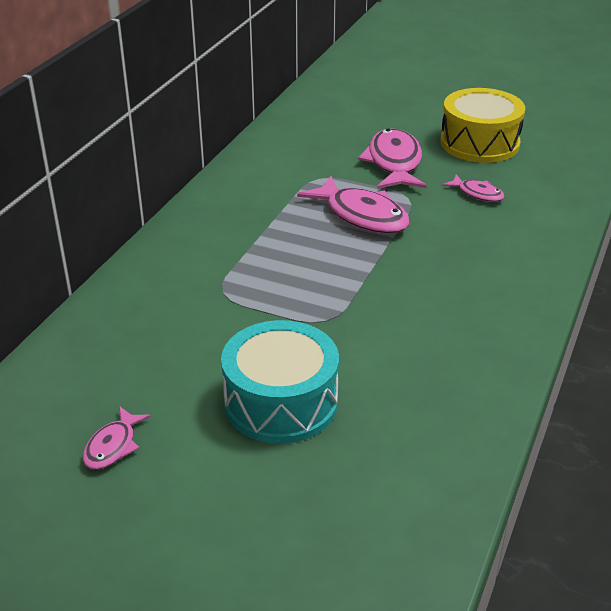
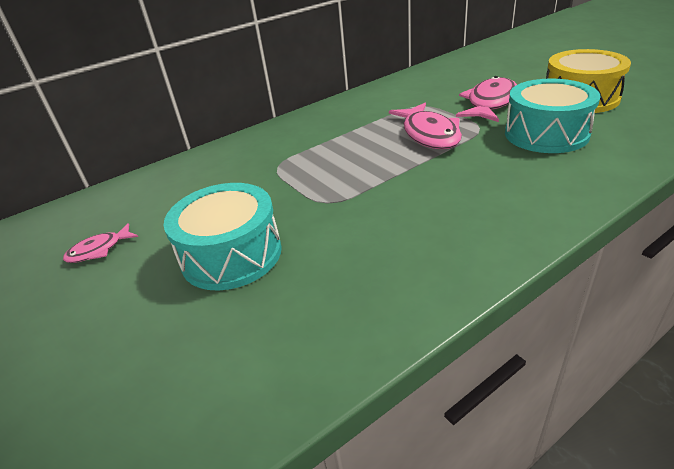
camera: 35 degrees right, 0 degrees up
(477, 193) = (546, 134): pink fish -> turquoise drum

